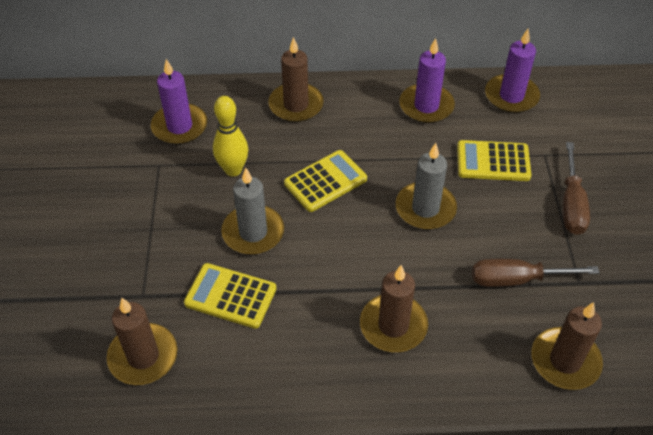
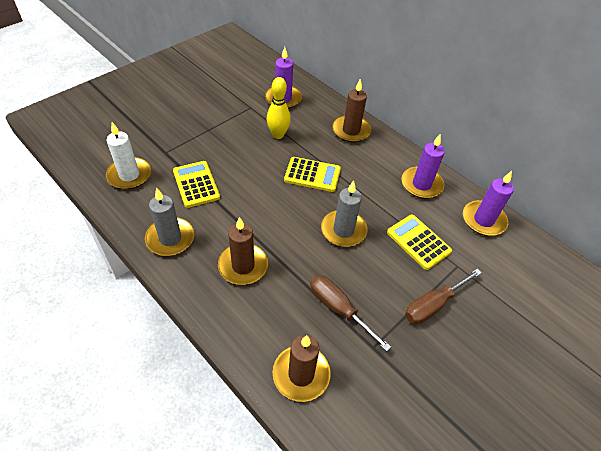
camera: 45 degrees right, 0 degrees up
(143, 356) = (129, 175): brown candle -> white candle
(253, 232) = (246, 167): grey candle -> grey candle (170, 238)

